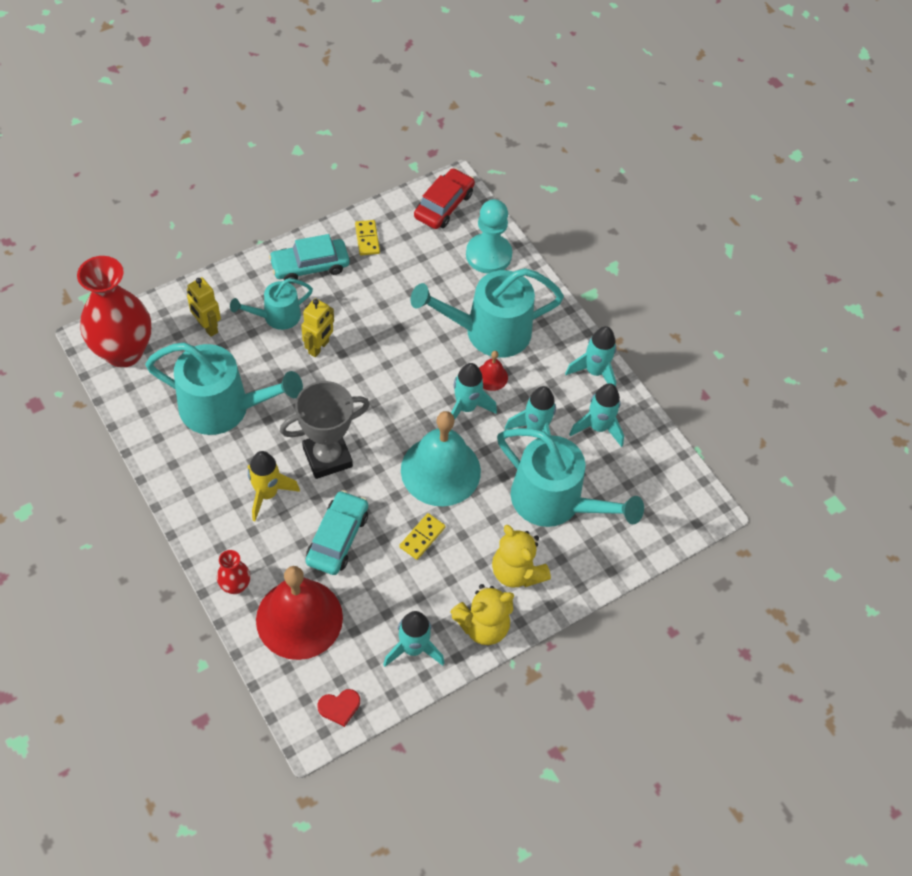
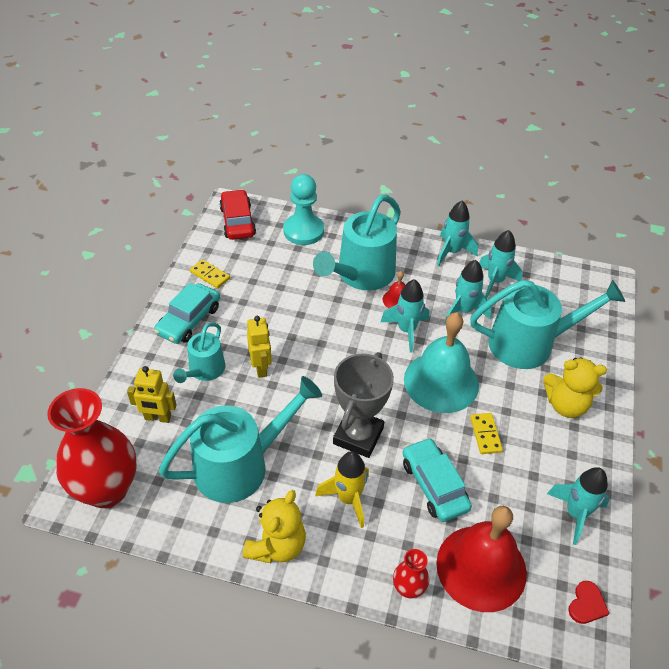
camera: 40 degrees left, 10 degrees down
(483, 625) = (593, 457): yellow teddy bear -> yellow teddy bear (277, 546)

